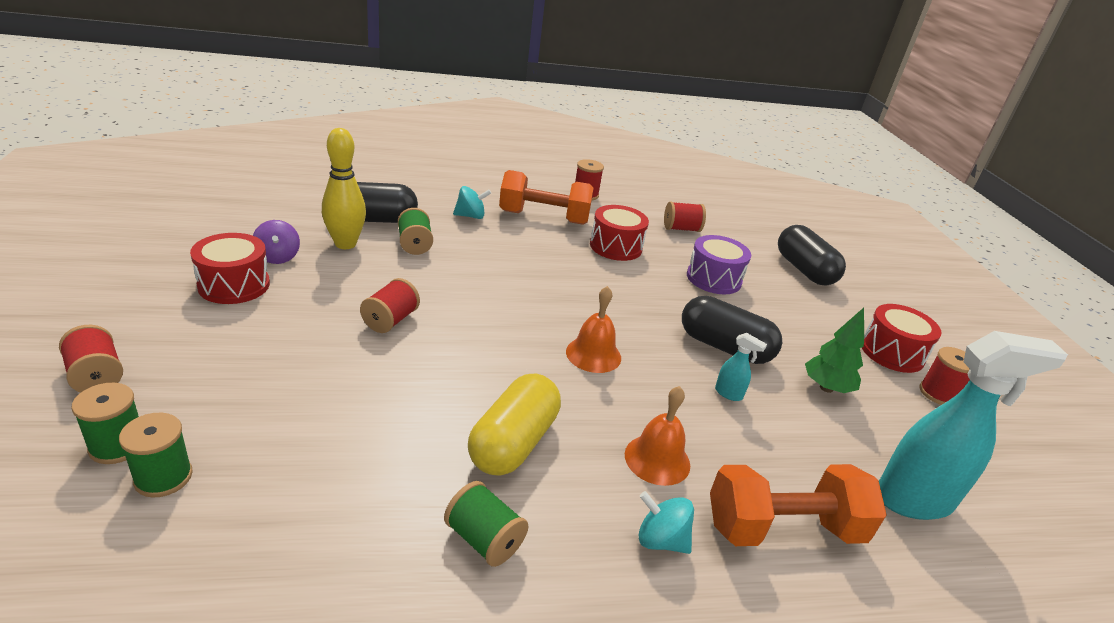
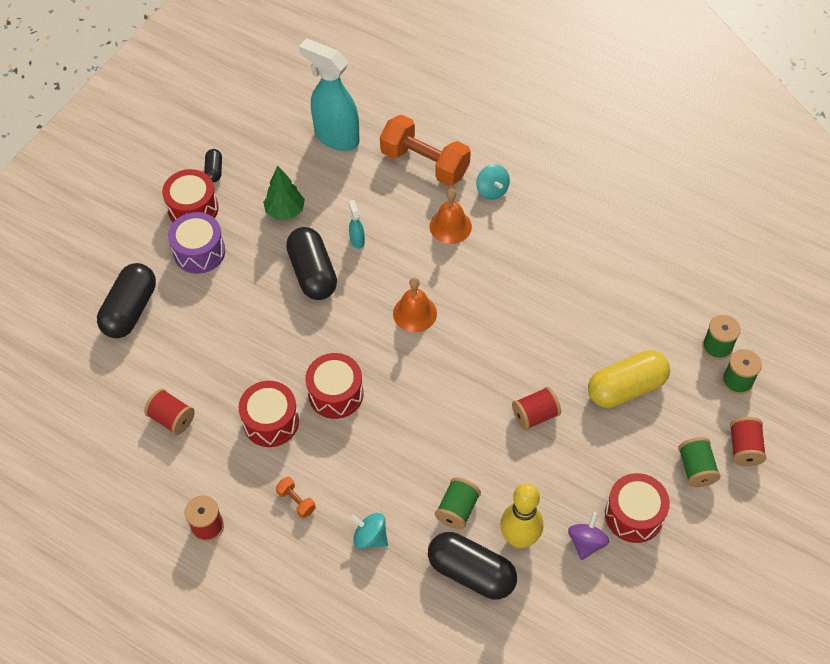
camera: 135 degrees left, 25 degrees up
(484, 539) = (576, 234): green spool -> green spool (696, 468)
(513, 443) = (522, 276): yellow capsule -> yellow capsule (626, 388)
(544, 217) = (296, 501): orange dumbbell -> orange dumbbell, size x0.42
(590, 275) = (335, 394): none -> red drum
(713, 279) = (230, 339): purple drum -> purple drum (199, 252)
(938, 393) = (214, 170): red spool -> black capsule

